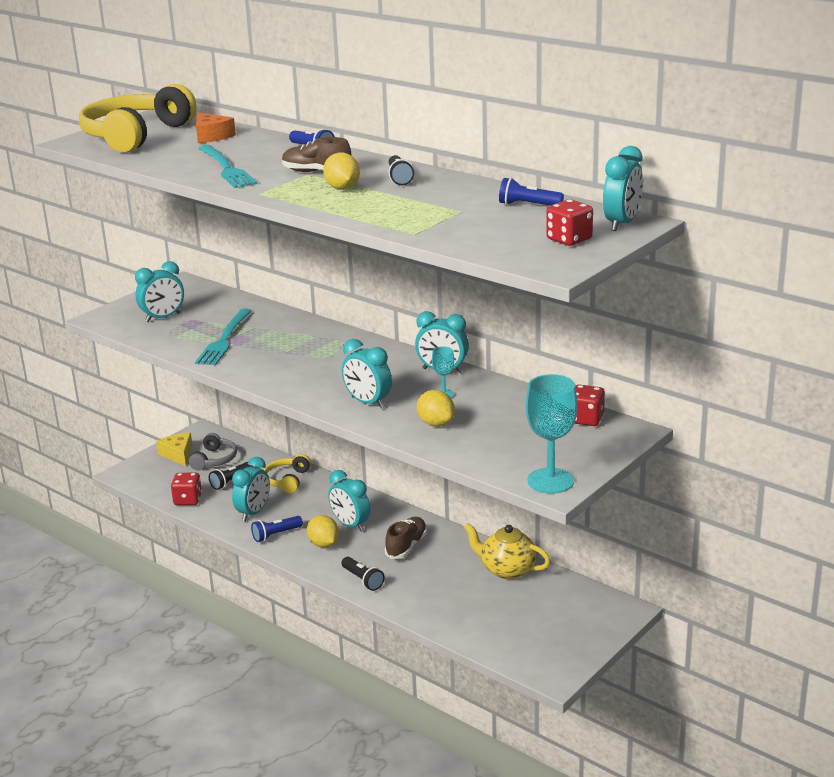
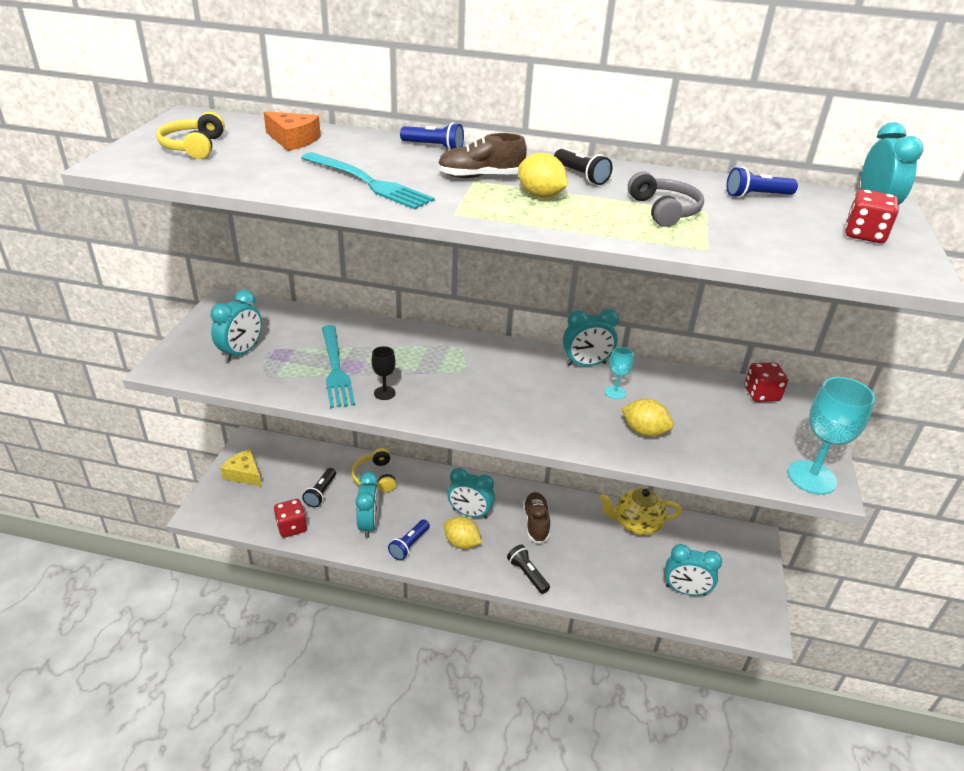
camera: 30 degrees left, 10 degrees up
(135, 135) = (193, 147): yellow headphones -> yellow headphones, size x0.49
(214, 459) = (286, 471): grey headphones -> grey headphones (664, 210)
(246, 361) = (384, 393): none -> black goblet
(363, 580) = (527, 574): black flashlight -> black flashlight turned 150 degrees counterclockwise
(368, 402) = (556, 420): turquoise clock -> turquoise clock (685, 590)

